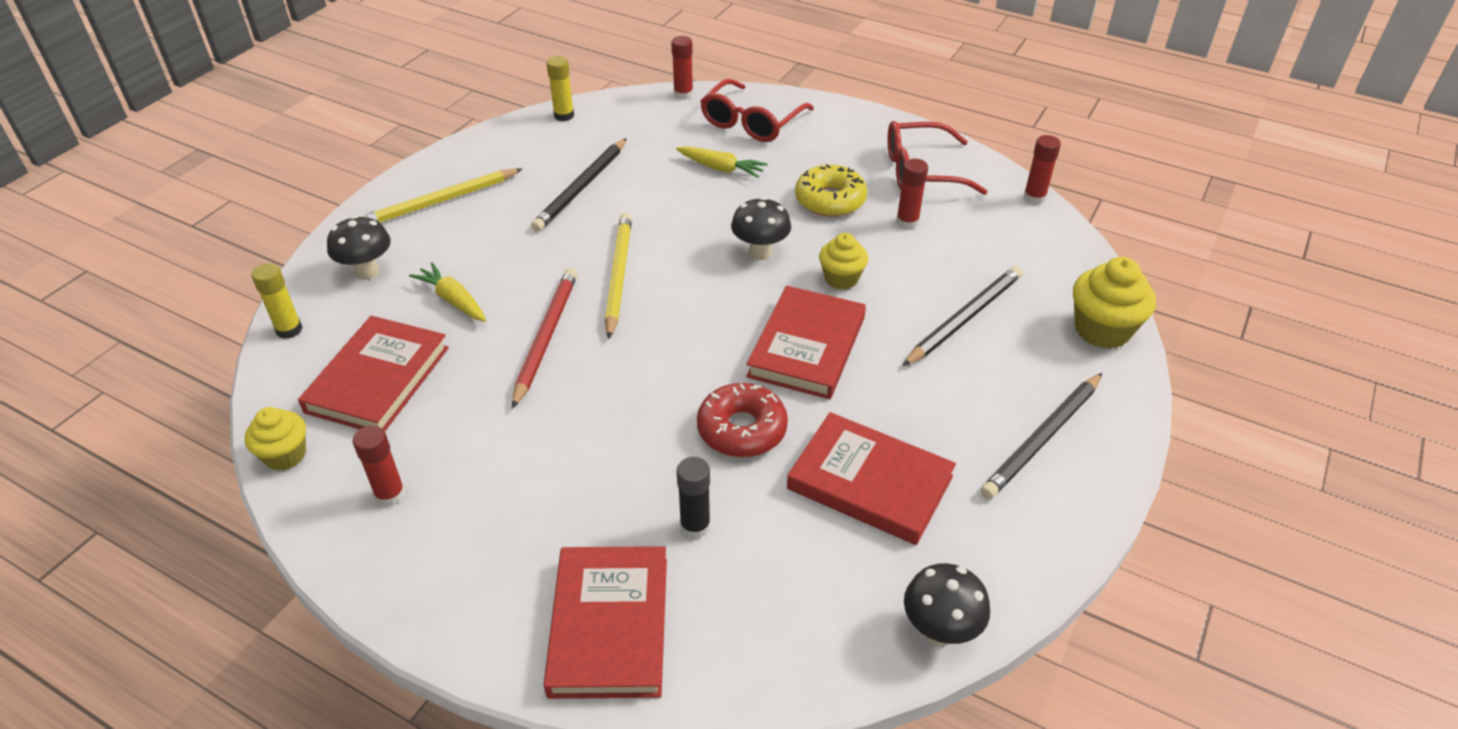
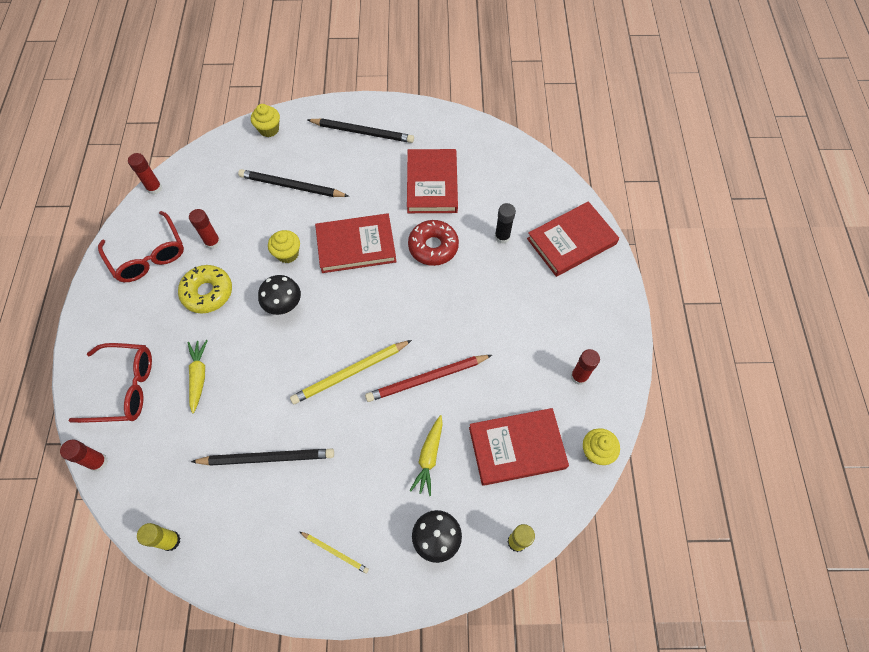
camera: 120 degrees left, 20 degrees up
(440, 202) = (335, 552): yellow pencil -> yellow pencil, size x0.53
(939, 630) = (491, 135): black mushroom -> none
(1102, 330) = (269, 129): yellow cupcake -> yellow cupcake, size x0.65

